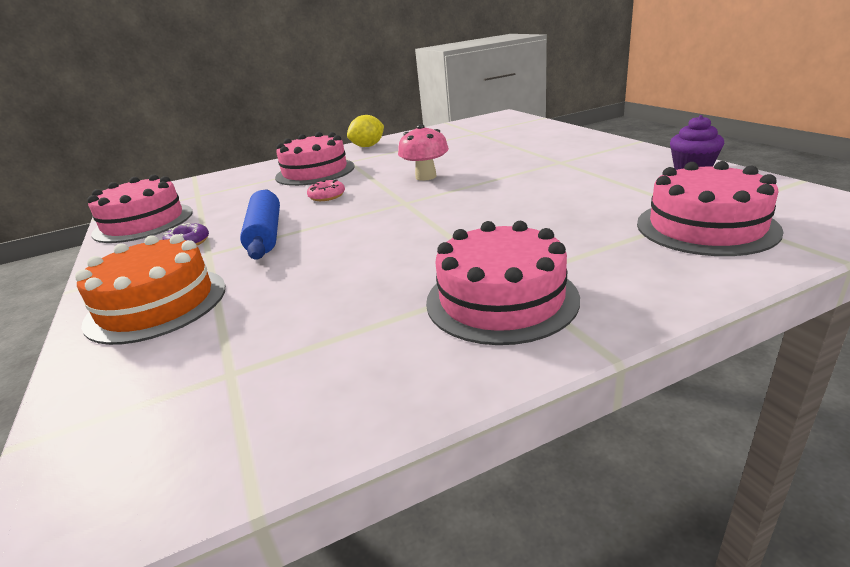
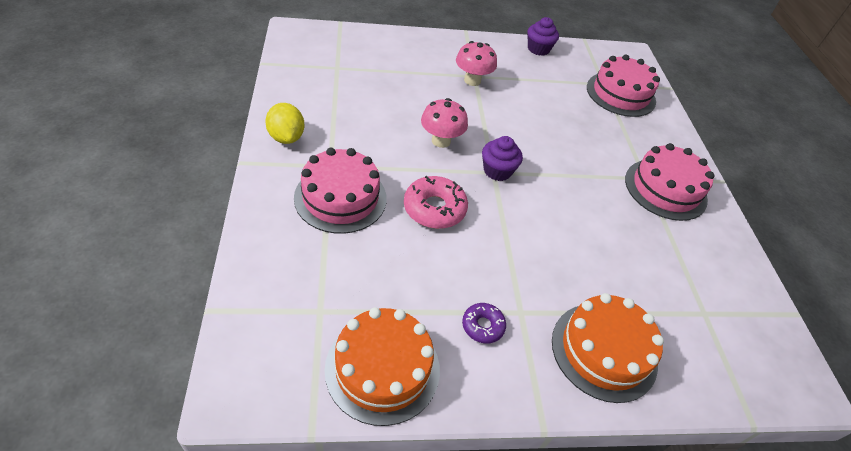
camera: 80 degrees left, 20 degrees up
(143, 222) = (382, 368): pink cake -> orange cake
(265, 234) = (502, 267): blue rolling pin -> none
(327, 196) = (434, 208): pink donut -> pink donut, size x1.71
(408, 203) = (497, 171): none -> purple cupcake
(549, 163) = (472, 80): none -> pink mushroom

